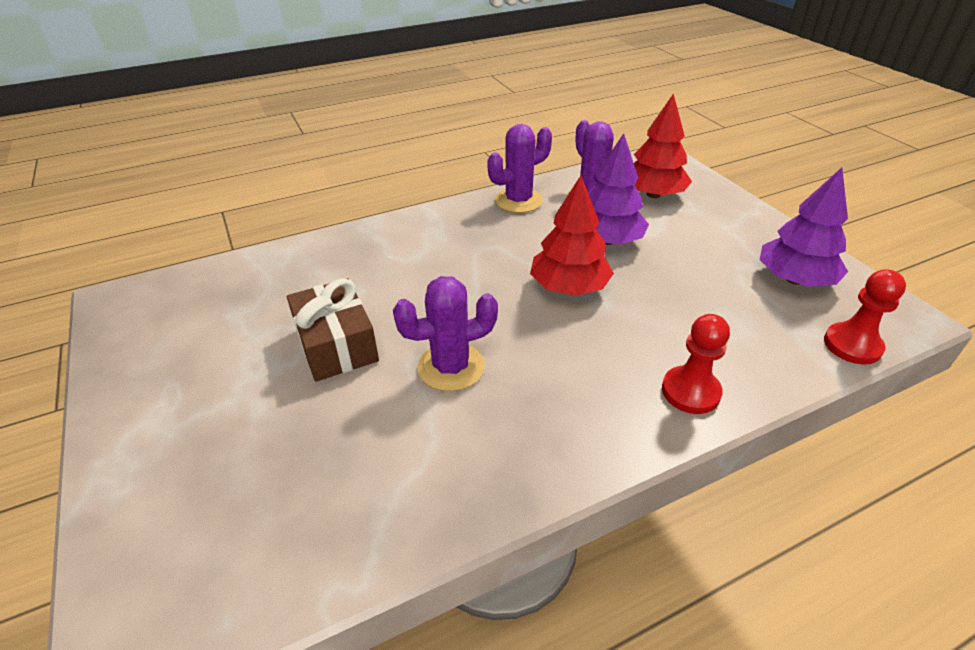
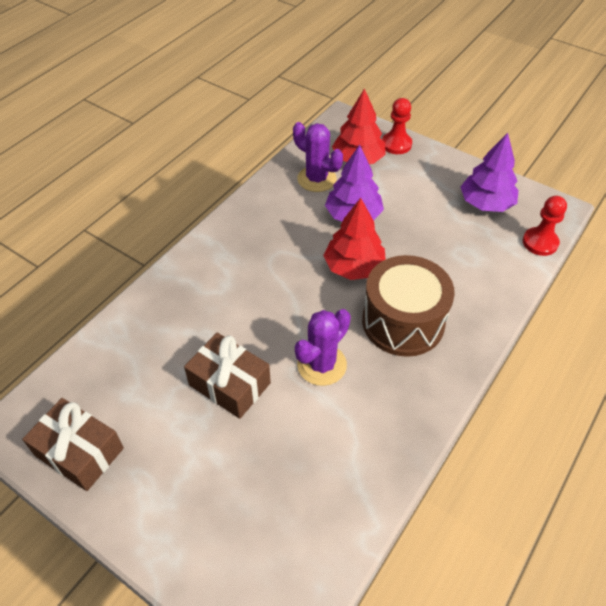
camera: 30 degrees left, 10 degrees up
(145, 343) = (79, 452): none -> brown gift
(518, 201) = (265, 201): purple cactus -> none
(587, 362) = (403, 322): none -> brown drum
(690, 391) = (473, 316): red pawn -> red pawn (396, 144)

